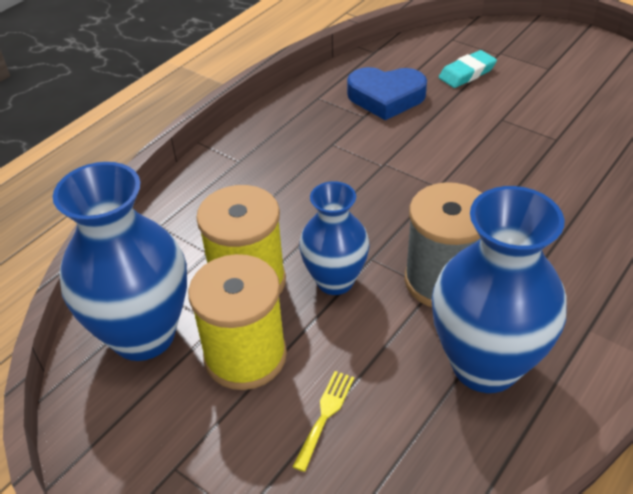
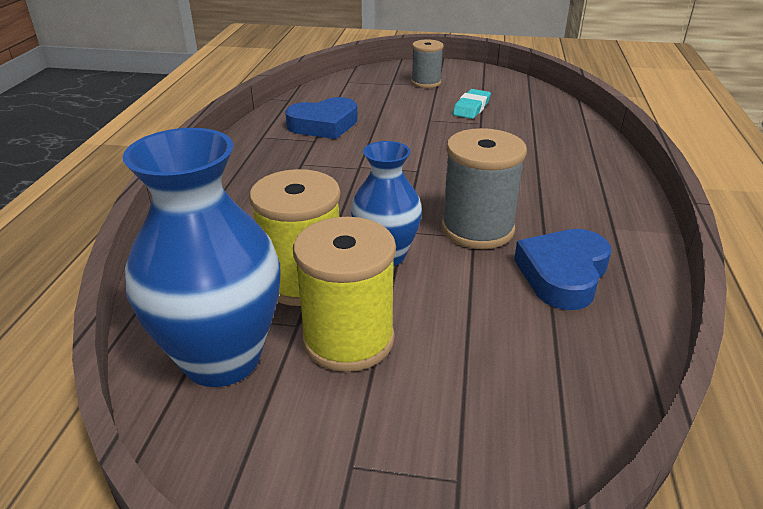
camera: 30 degrees left, 10 degrees down
(325, 415) = (465, 358): yellow fork -> none
(467, 73) = (377, 99): turquoise eraser -> turquoise eraser (471, 108)
(485, 365) = (563, 274): blue vase -> blue heart
(539, 61) = (426, 82): none -> grey spool

